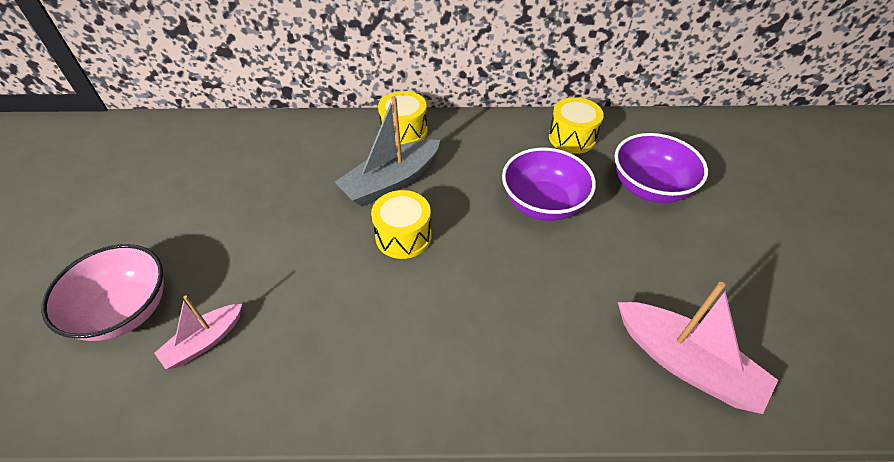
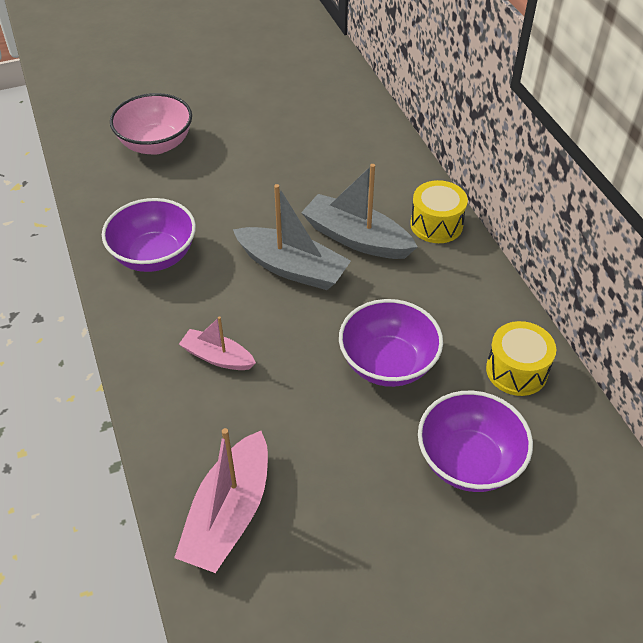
camera: 70 degrees right, 0 degrees up
(204, 341) = (145, 193): pink boat -> pink boat (217, 357)
(317, 354) = (154, 256): none -> purple bowl
(403, 236) = (292, 268): yellow drum -> grey boat

